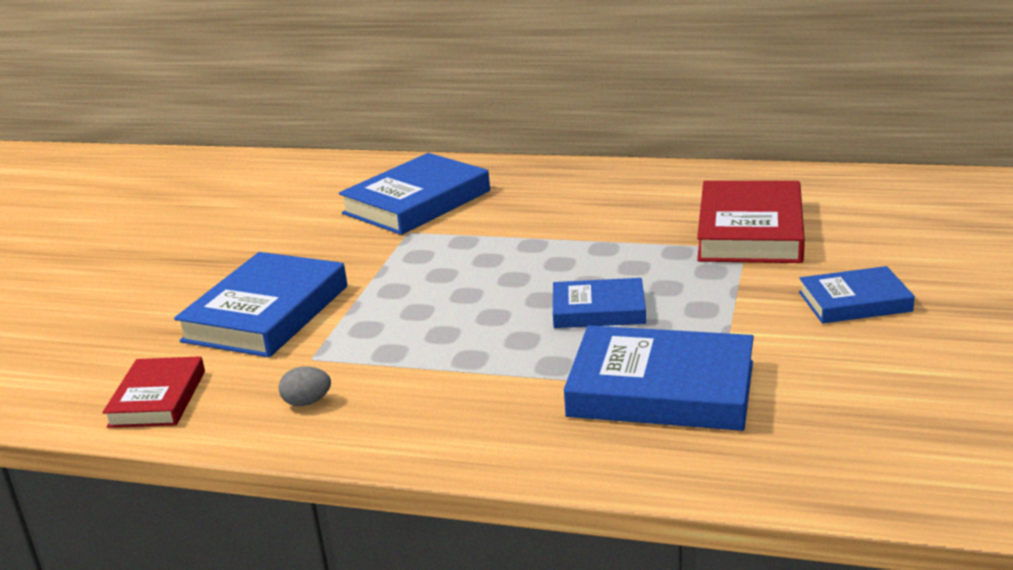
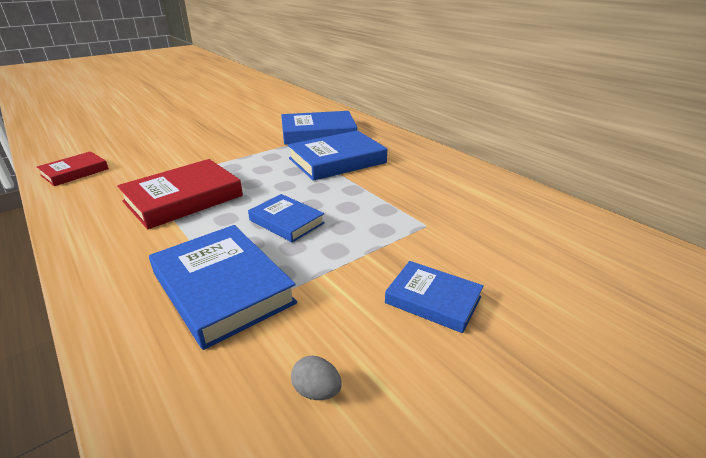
camera: 35 degrees right, 5 degrees up
(266, 313) = (174, 155): blue book -> blue book (337, 160)
(307, 402) = (102, 201): grey egg -> grey egg (317, 391)
(750, 231) = (447, 217): red book -> red book (183, 198)

